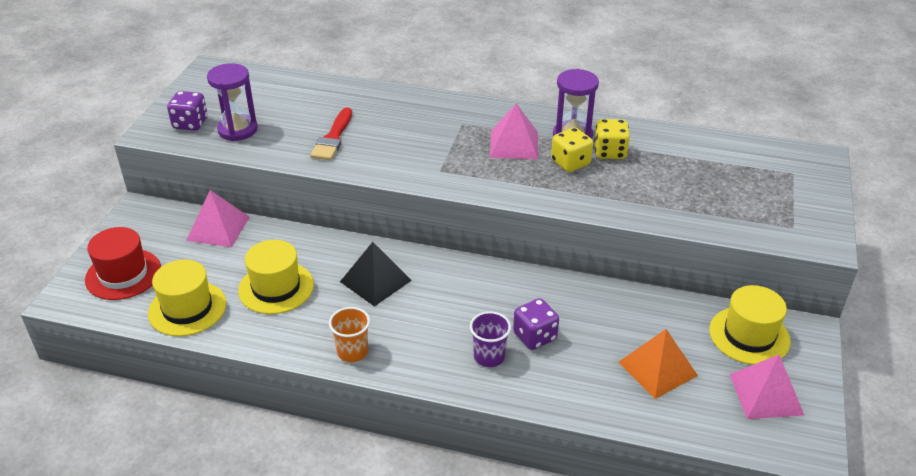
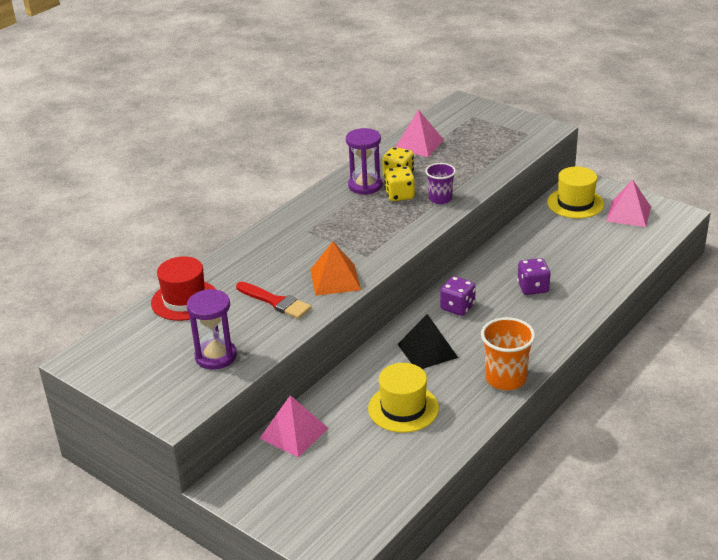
camera: 65 degrees left, 5 degrees down
(123, 274) = (324, 507): red hat -> red hat (184, 300)
(187, 308) = (400, 467): yellow hat -> none
(190, 124) = (179, 386): purple dice -> purple dice (457, 307)
(352, 352) = (505, 379): orange cup -> orange cup, size x1.53
(489, 356) = (543, 313): purple cup -> purple cup (440, 199)
(514, 144) = (356, 213): pink pyramid -> pink pyramid (418, 144)
(657, 368) = (588, 246): orange pyramid -> orange pyramid (335, 279)

